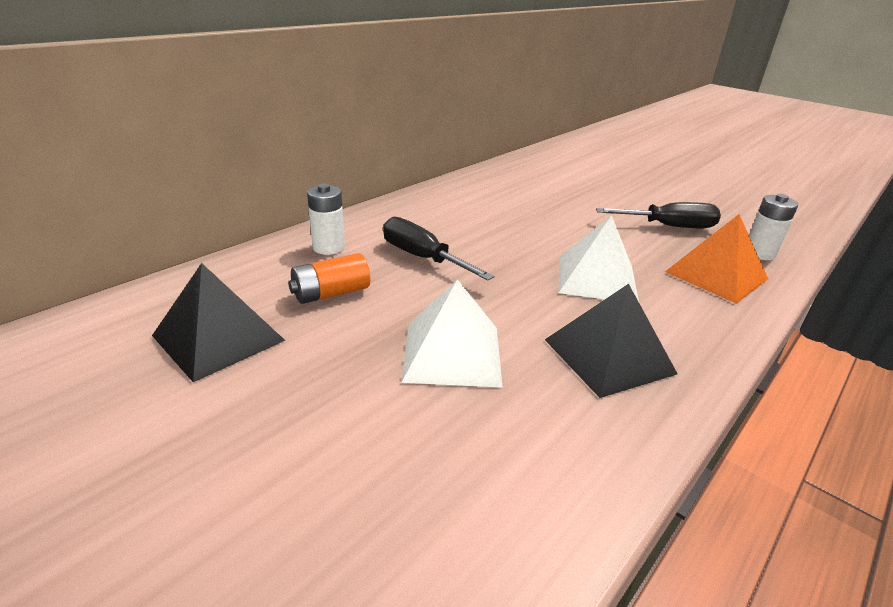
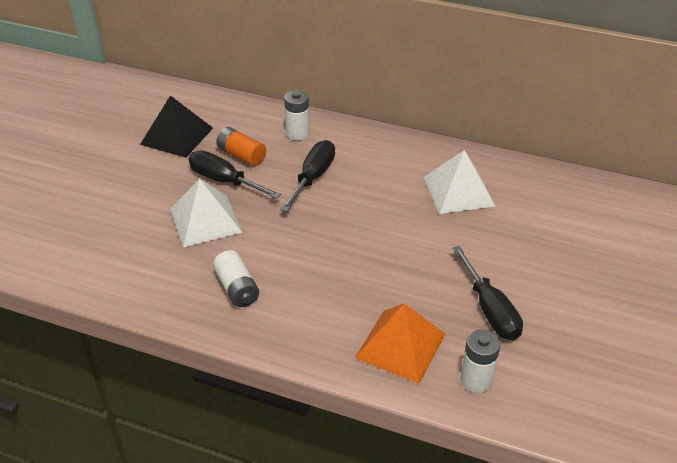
camera: 70 degrees right, 10 degrees up
(375, 318) = (224, 181): none -> black screwdriver
(596, 278) = (342, 270): white pyramid -> white pyramid (459, 191)
(609, 356) = (237, 288): black pyramid -> white battery

